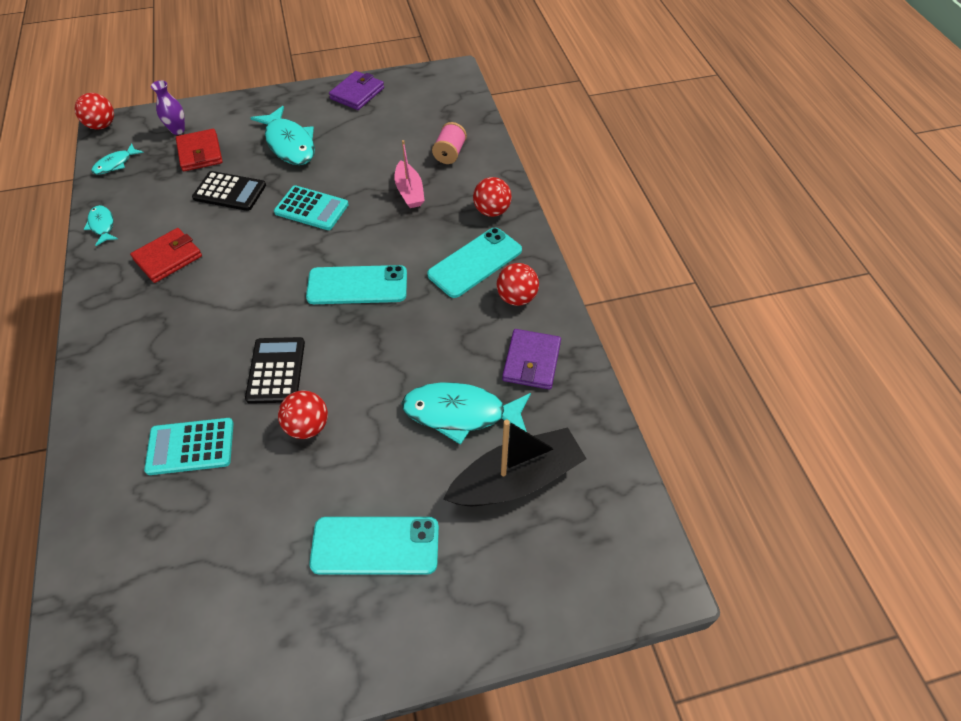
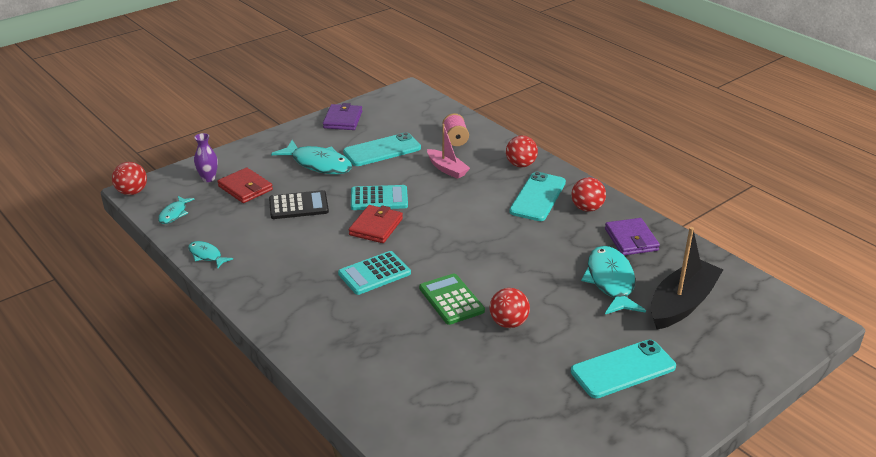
camera: 25 degrees left, 20 degrees down
(168, 258) = (289, 260): red wallet -> red wallet (376, 227)
(190, 447) = (430, 363): turquoise calculator -> turquoise calculator (374, 273)
(276, 370) = (451, 299): black calculator -> green calculator
(357, 285) = (463, 234): turquoise phone -> turquoise phone (382, 150)
(460, 413) = (610, 281): turquoise fish -> turquoise fish turned 105 degrees clockwise

